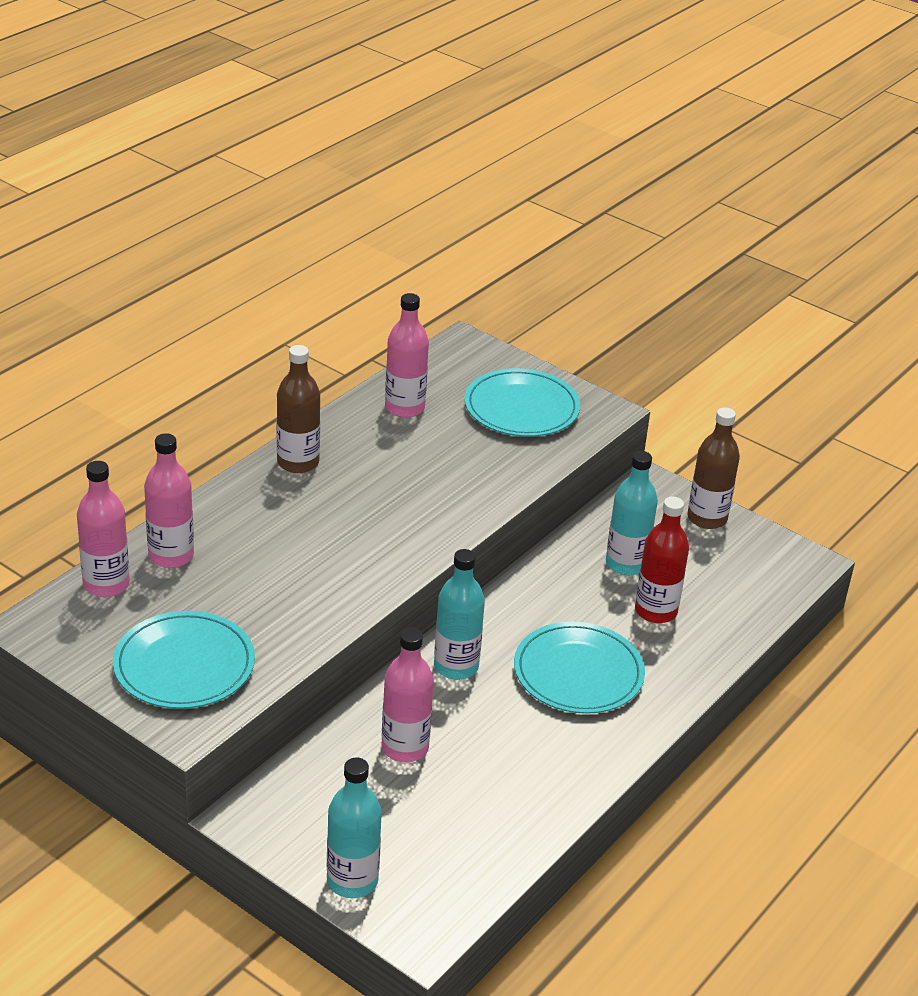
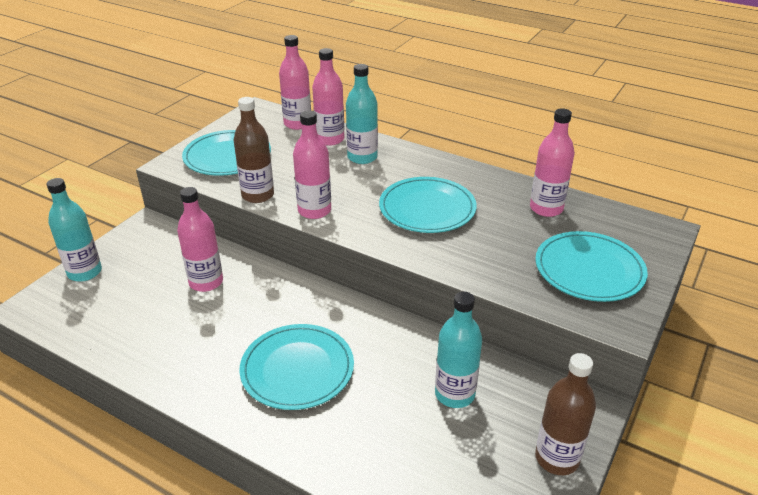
camera: 85 degrees right, 0 degrees up
(298, 462) = (448, 171): brown bottle -> brown bottle (258, 195)
(360, 587) = (314, 211): none -> pink bottle
(380, 494) = (427, 208): none -> turquoise plate
(456, 666) = (294, 299): turquoise bottle -> turquoise bottle (362, 157)
(655, 611) = (392, 419): red bottle -> none

